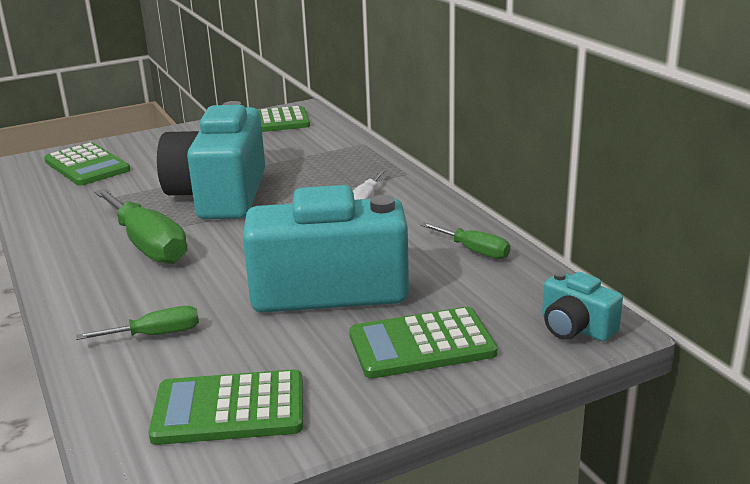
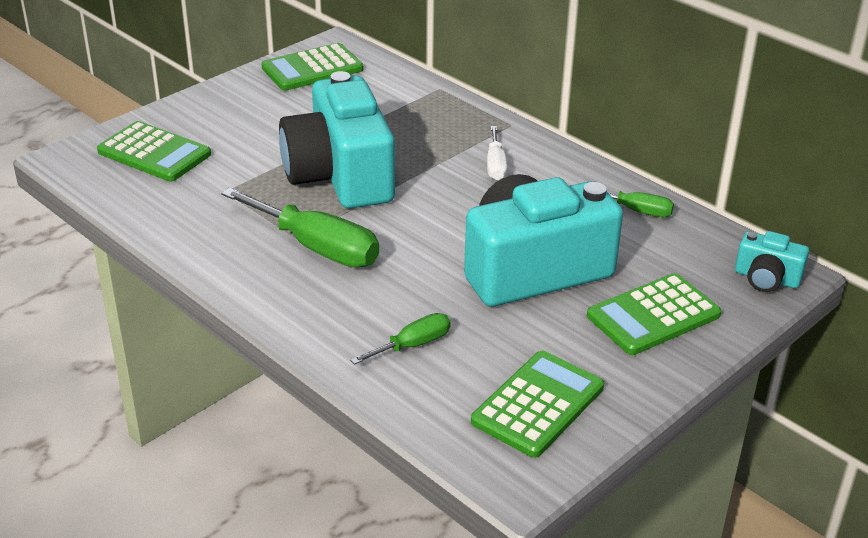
camera: 20 degrees left, 10 degrees up
(229, 409) = (538, 404): green calculator -> green calculator turned 150 degrees clockwise

